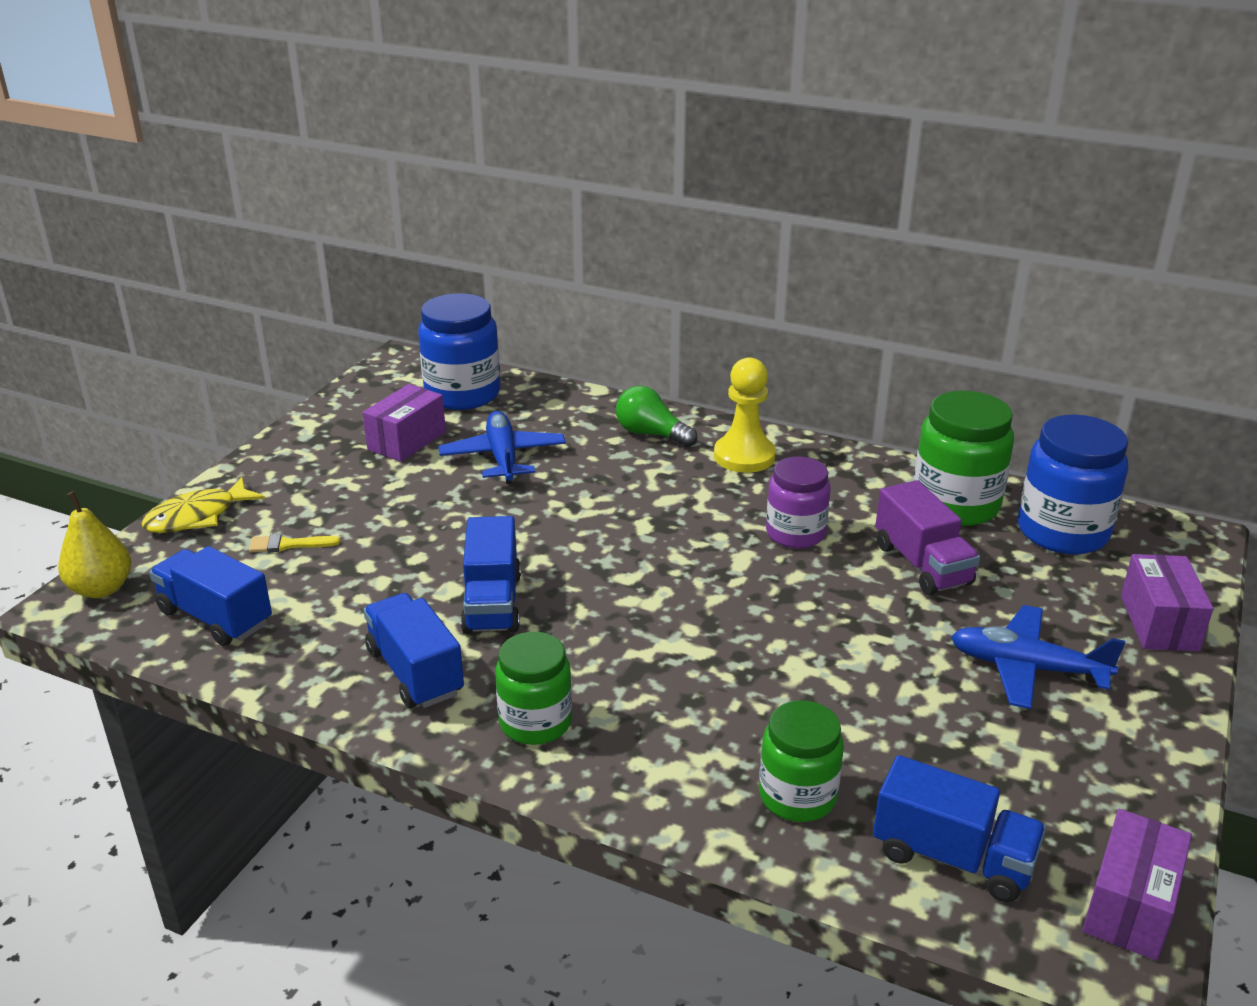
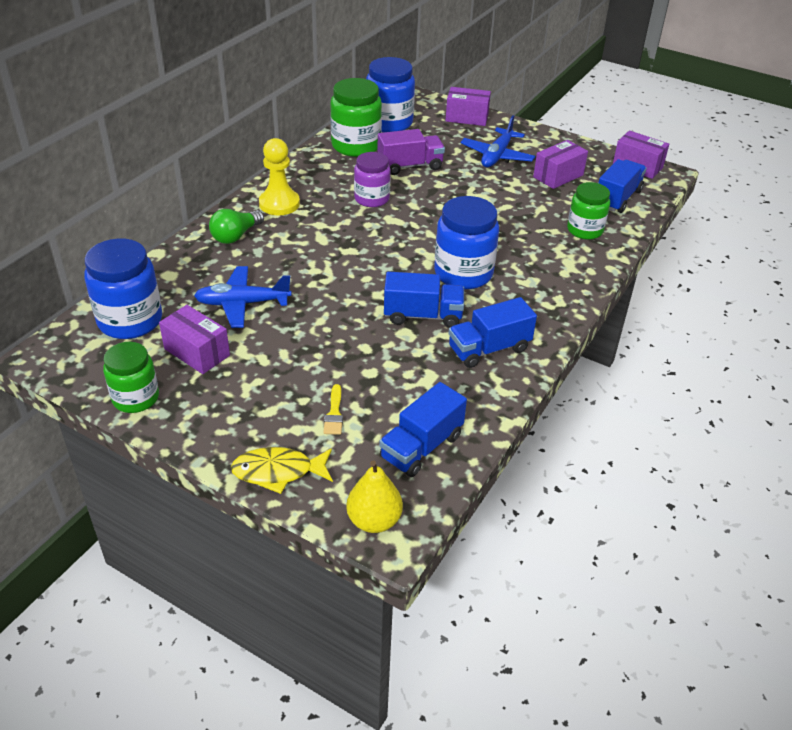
camera: 85 degrees left, 10 degrees up
(197, 516) = (278, 472): yellow fish -> yellow fish turned 120 degrees clockwise
(535, 722) = (534, 304): green jar -> green jar (135, 398)
(609, 638) = (463, 273): none -> blue jar
(997, 759) = (558, 176): none -> purple box

